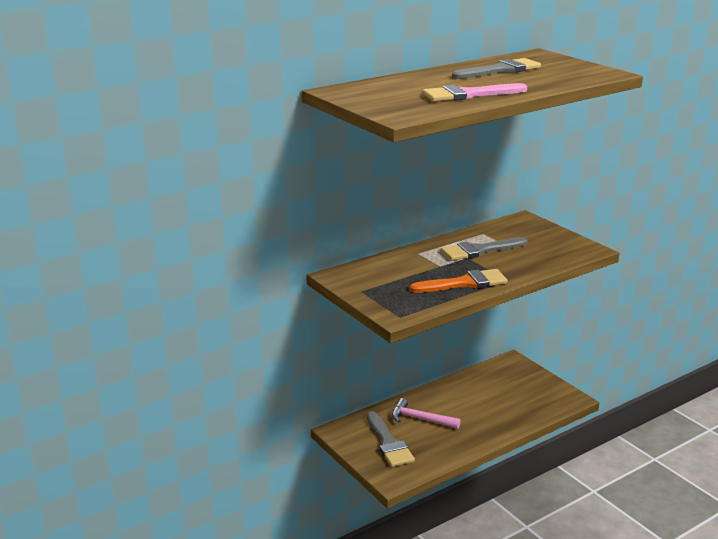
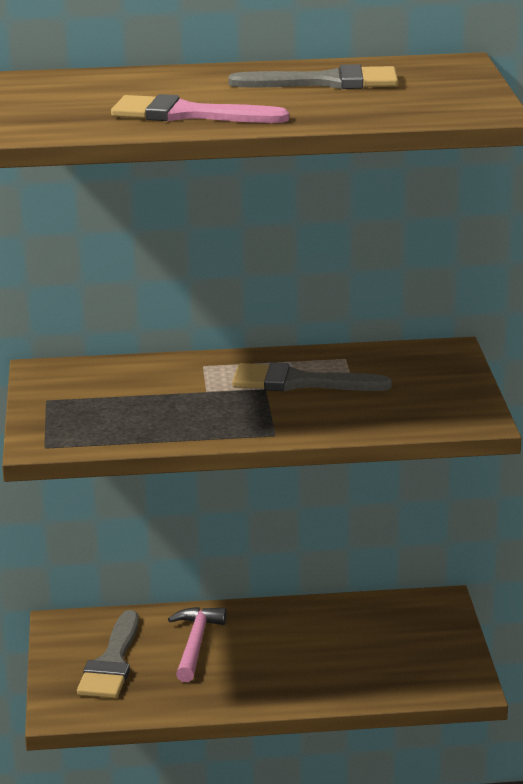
camera: 30 degrees right, 0 degrees up
(420, 419) = (195, 644): pink hammer -> pink hammer turned 45 degrees clockwise
(464, 283) = (203, 424): orange brush -> none

